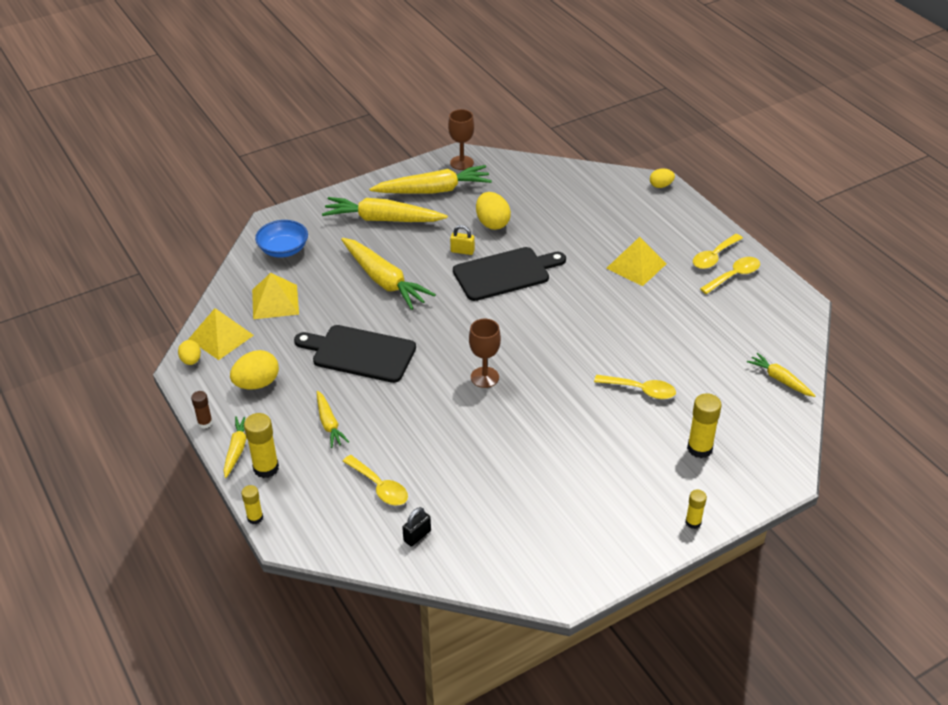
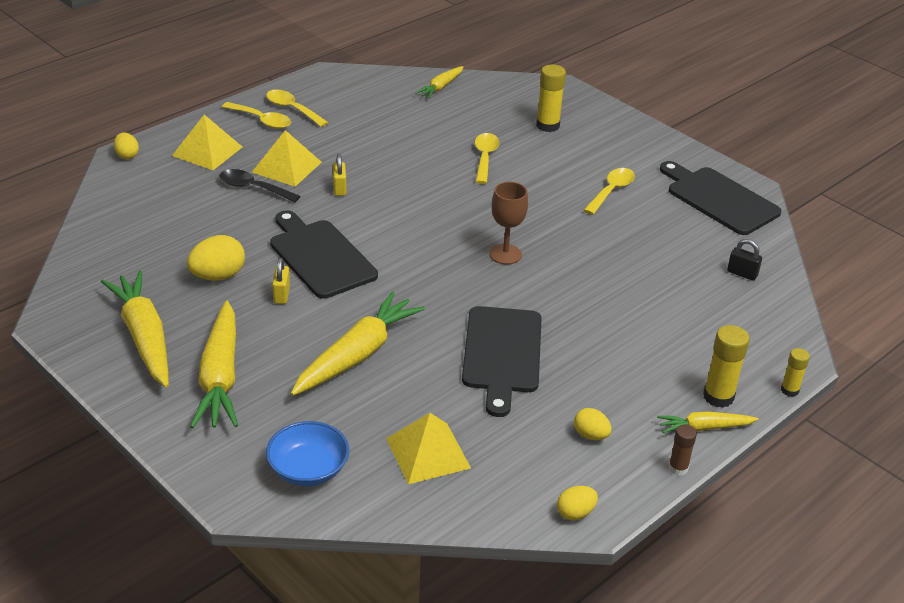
camera: 105 degrees left, 5 degrees down
(221, 337) = (518, 493): yellow pyramid -> yellow pyramid (207, 151)
(257, 384) = (590, 435): yellow egg -> yellow egg, size x0.60
(329, 424) = (627, 359): yellow carrot -> none
(379, 487) = (696, 307): yellow spoon -> yellow spoon (611, 191)
(461, 163) = (72, 318): brown goblet -> none
(544, 557) = (719, 199): none -> black cutting board
(599, 292) = (339, 188): none -> yellow padlock
(606, 246) = (253, 188): none -> black spoon
(693, 522) = (635, 128): yellow glue stick -> none

